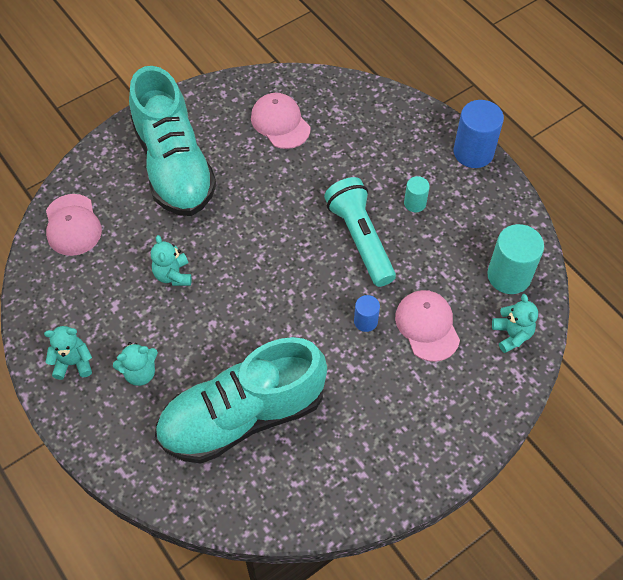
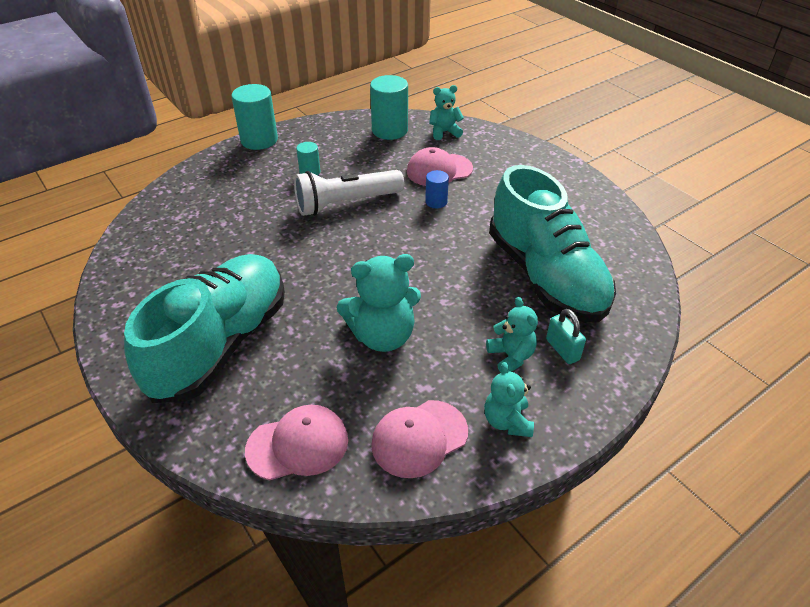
camera: 90 degrees left, 15 degrees down
(144, 416) = (562, 349): none -> turquoise padlock
(173, 275) = (382, 336): turquoise teddy bear -> turquoise teddy bear, size x1.67
(174, 166) = (221, 344): turquoise shoe -> turquoise shoe turned 45 degrees counterclockwise
(280, 123) = (183, 256): pink cap -> pink cap (419, 438)
(360, 239) = (346, 203): turquoise flashlight -> white flashlight
(473, 152) = (259, 140): blue cylinder -> turquoise cylinder

